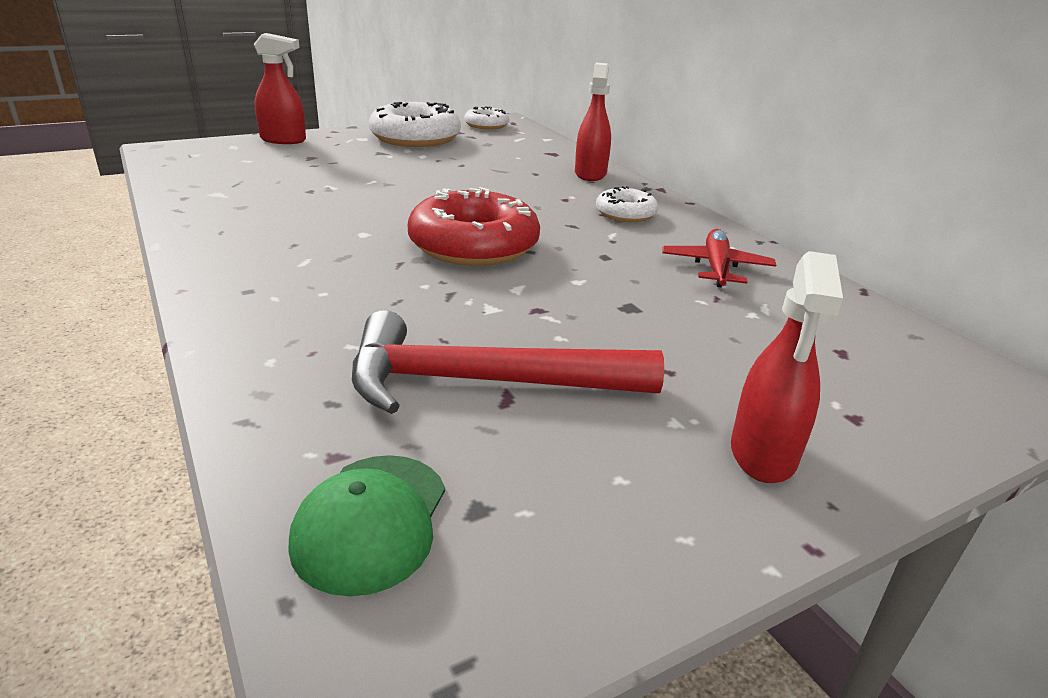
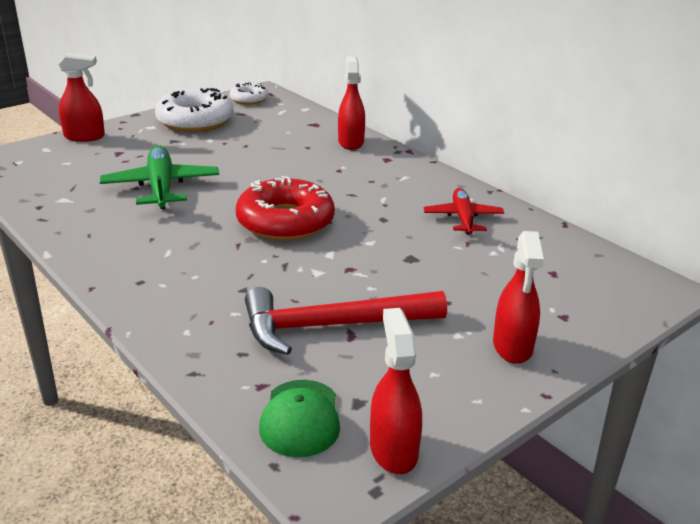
camera: 10 degrees left, 0 degrees up
(339, 194) = (161, 187): none -> green plane
(509, 610) = (393, 450): none -> red spray bottle
(625, 213) = (388, 178): white donut -> none

